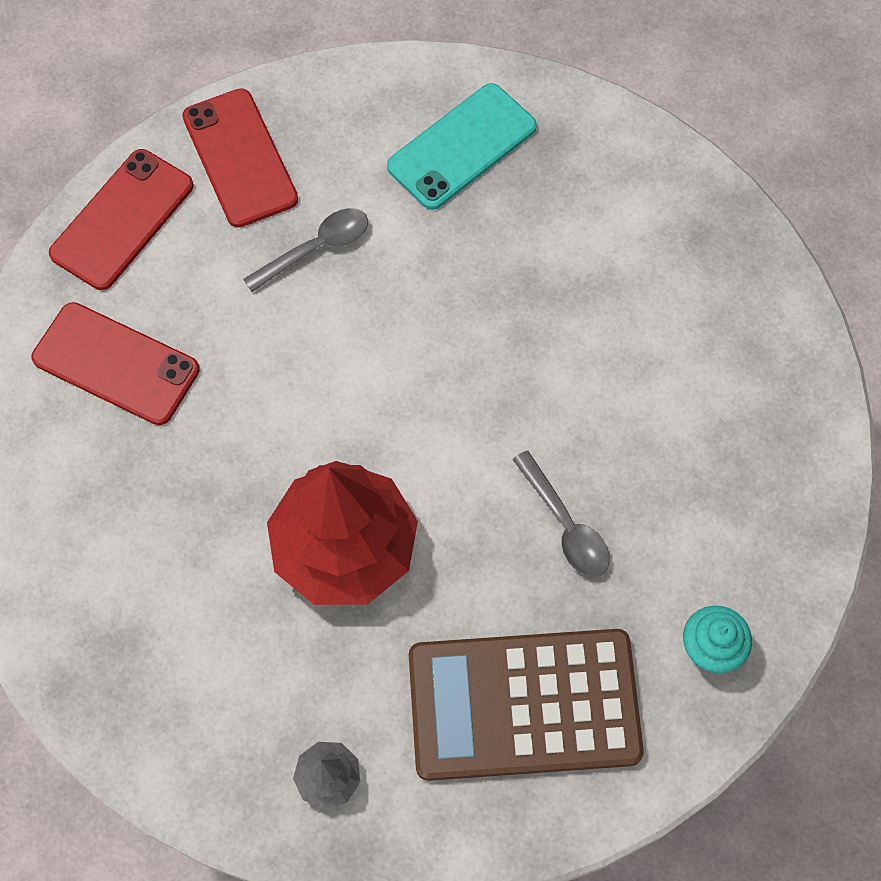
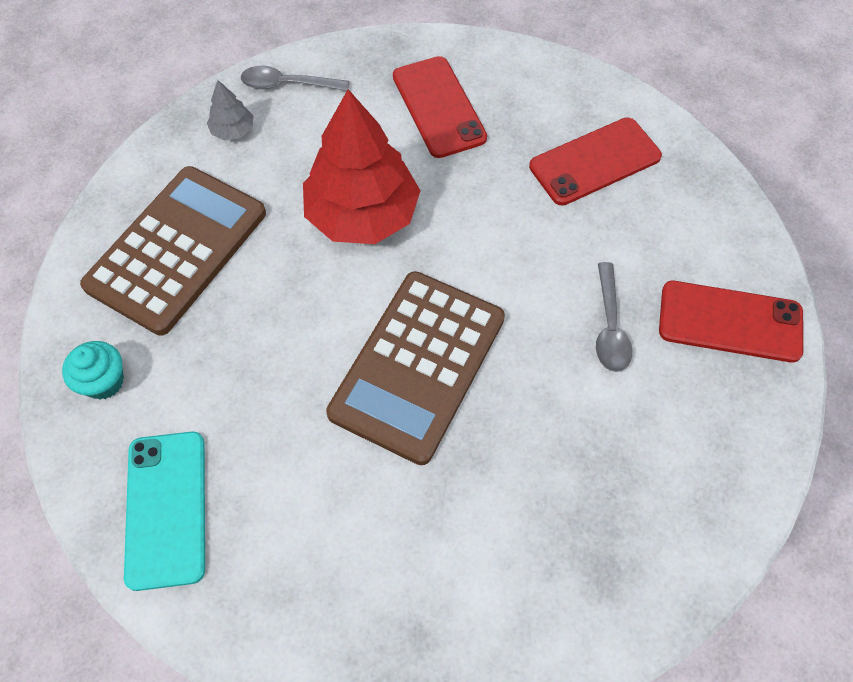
camera: 125 degrees right, 5 degrees down
(122, 220) = (716, 220): red phone -> red phone (438, 107)
(461, 147) = (642, 493): turquoise phone -> turquoise phone (166, 508)
(477, 381) = (417, 365): none -> brown calculator
(565, 524) = (265, 351): grey spoon -> grey spoon (288, 84)

